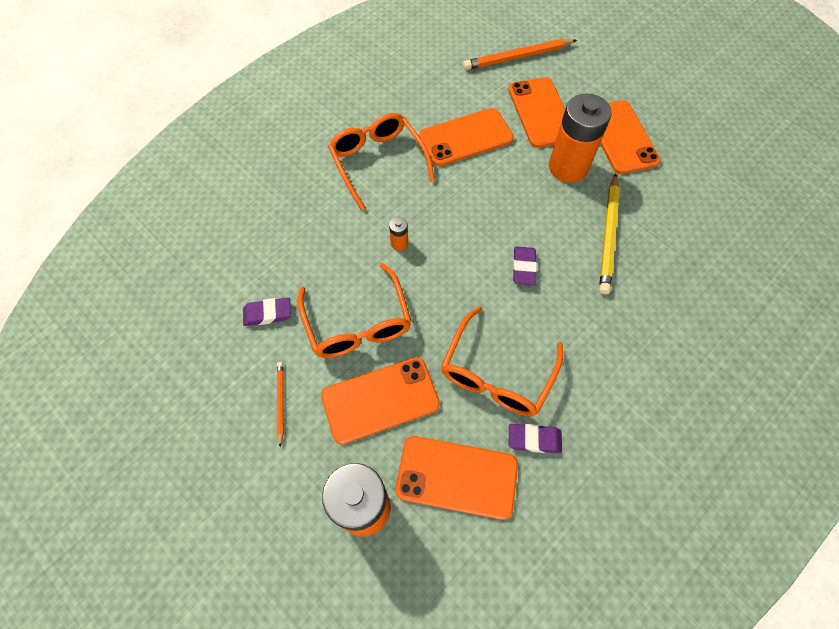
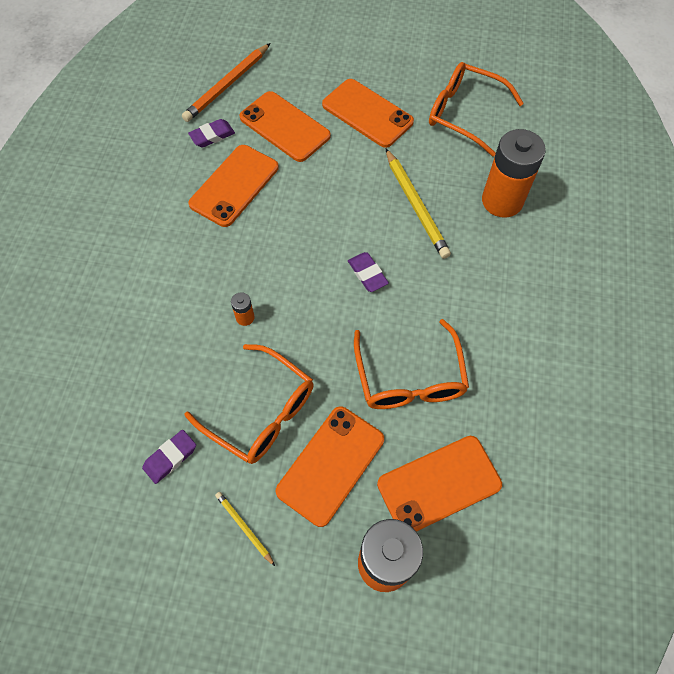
camera: 35 degrees left, 0 degrees up
(280, 402) = (244, 527): orange pencil -> yellow pencil
(378, 162) = (169, 254): orange glasses -> orange glasses (464, 113)
(534, 439) = (476, 412): purple eraser -> purple eraser (212, 136)
(568, 167) = (342, 164): orange battery -> orange battery (502, 201)

